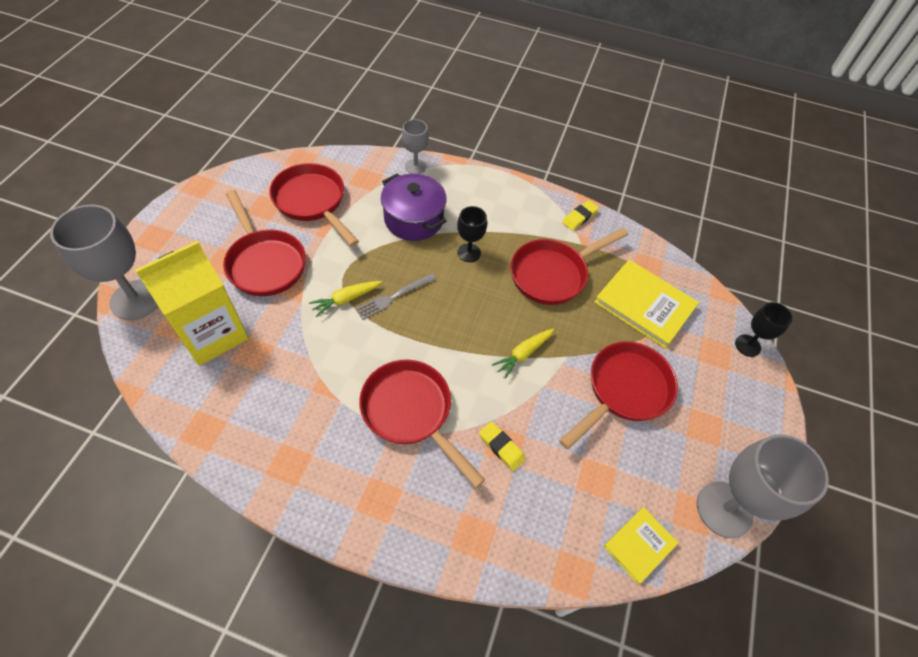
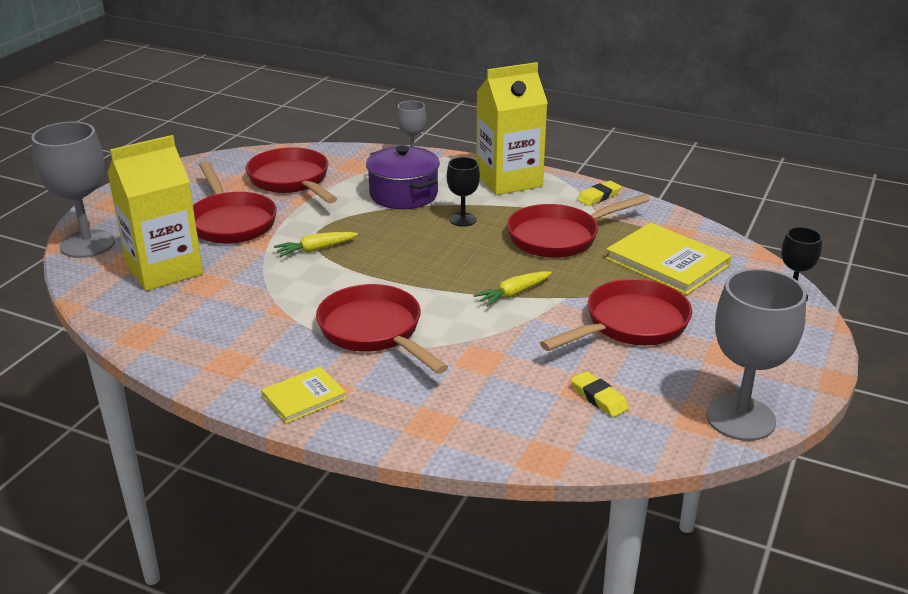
camera: 10 degrees right, 25 degrees down
(394, 297) = (370, 249): grey fork -> none
(501, 447) = (475, 360): yellow eraser -> yellow eraser (599, 398)
(502, 196) = (509, 180): none -> yellow carton
(639, 545) = (629, 440): yellow book -> yellow book (304, 397)

